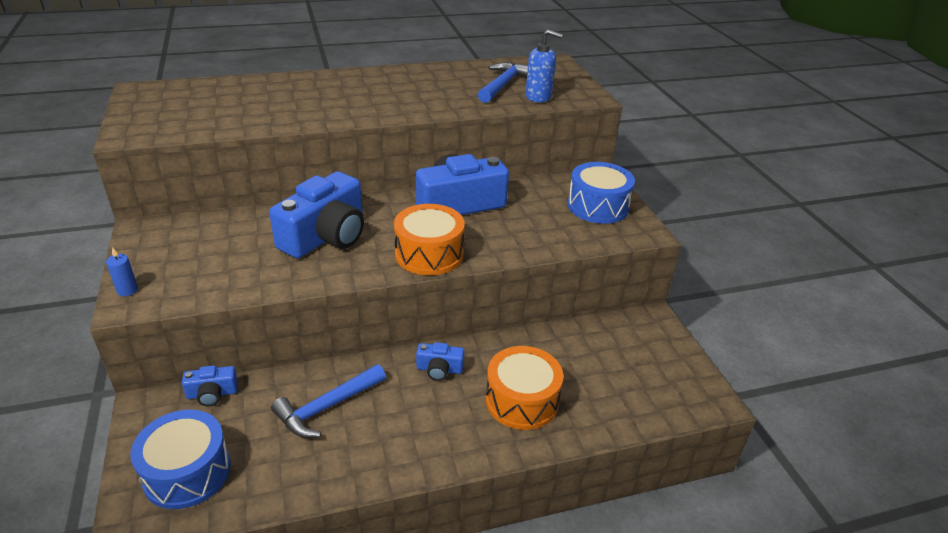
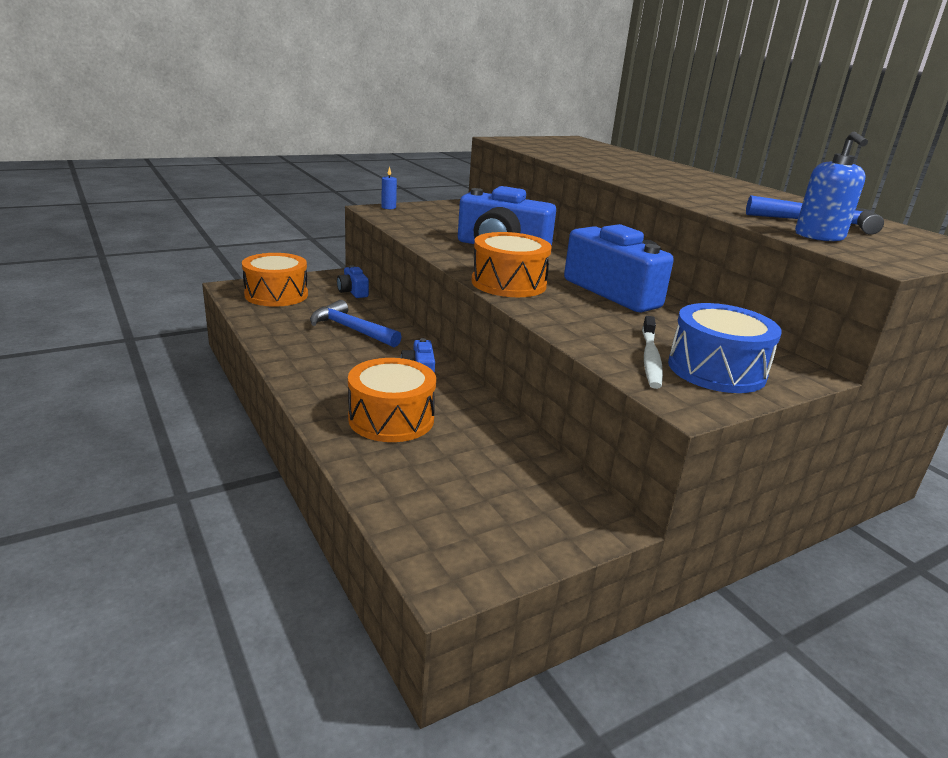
camera: 75 degrees right, 10 degrees down
(187, 472) = (276, 295): blue drum -> orange drum
(582, 226) = (650, 358): none -> white toothbrush

